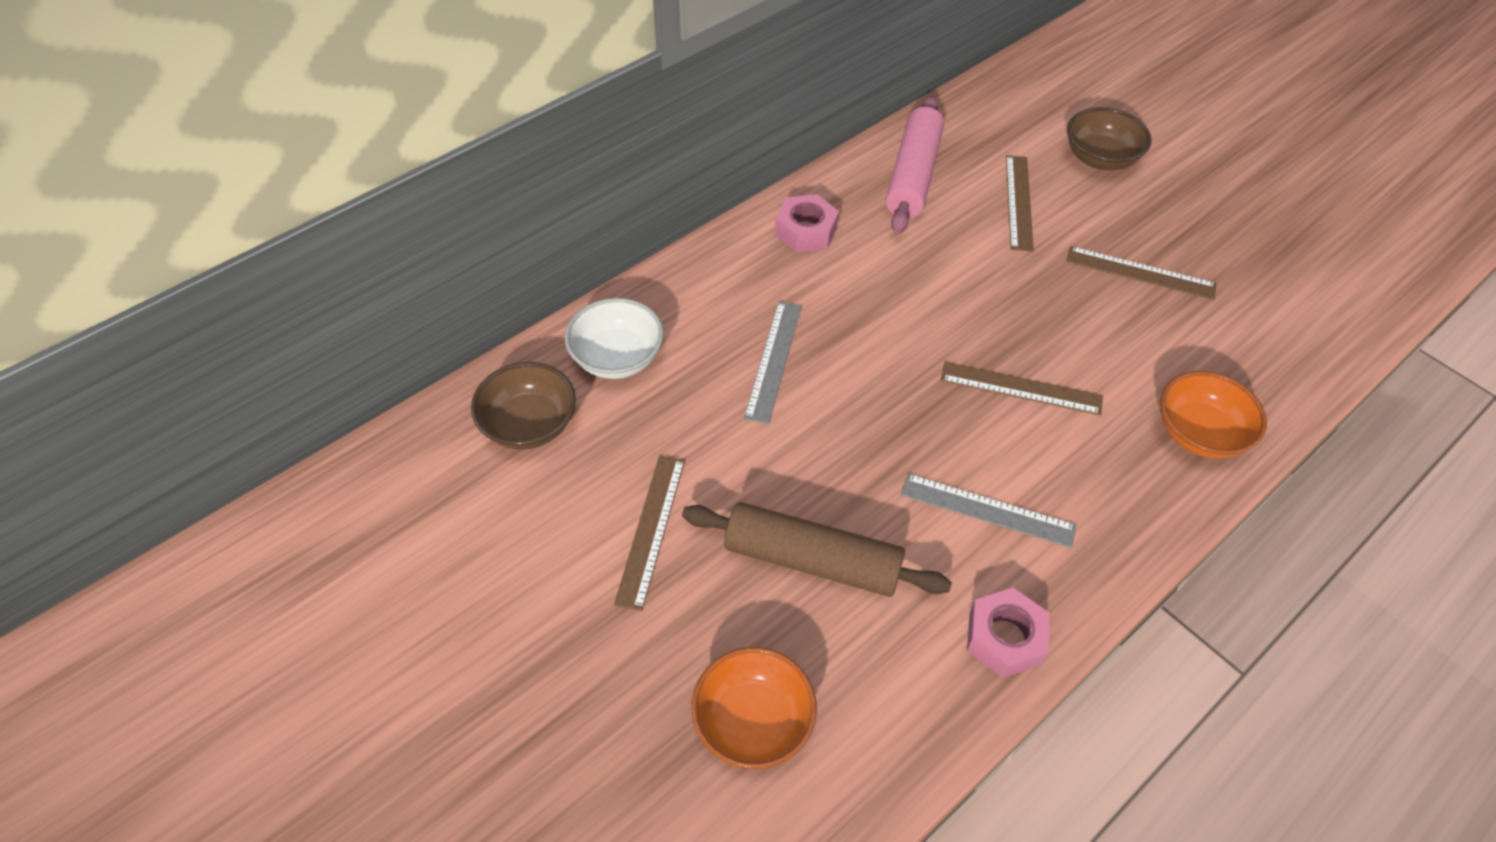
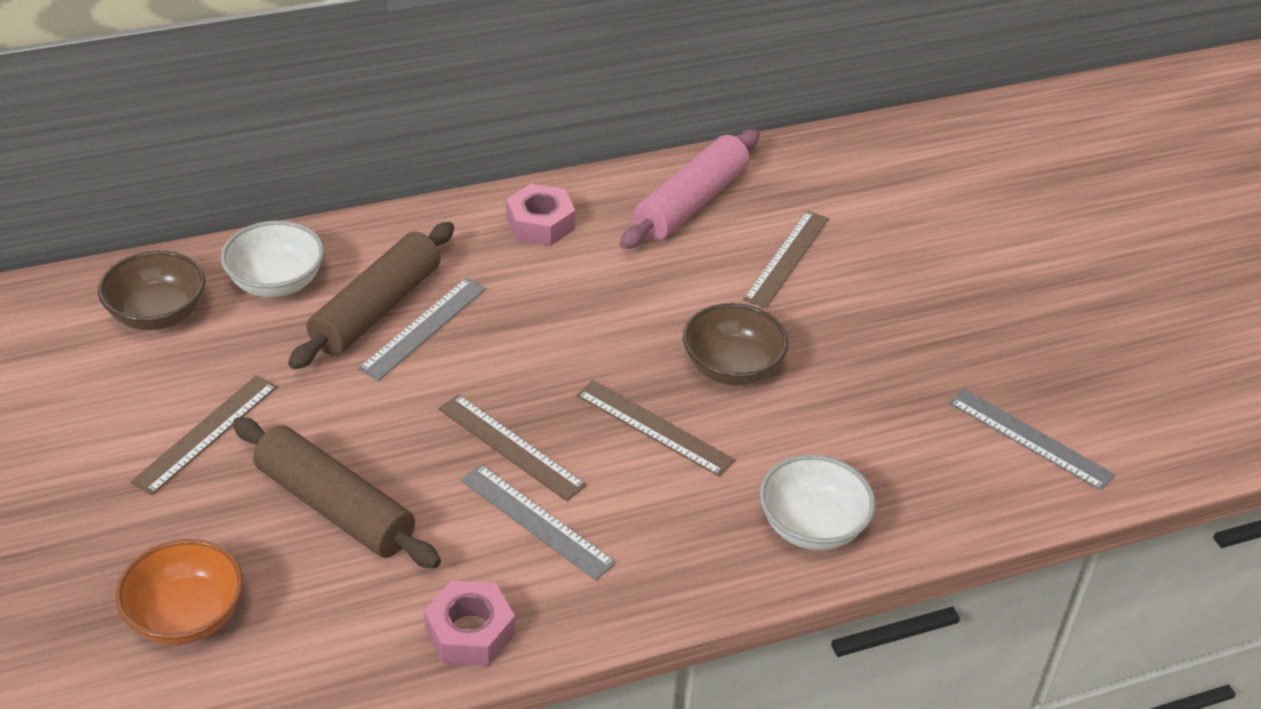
camera: 20 degrees right, 10 degrees down
(721, 355) = (376, 309): none -> brown rolling pin
(1100, 159) = (911, 242): brown bowl -> brown bowl (732, 367)
(1140, 273) = (869, 361): brown ruler -> brown ruler (510, 447)
(1199, 434) = (812, 526): orange bowl -> white bowl
(1298, 300) = (1030, 438): none -> grey ruler

